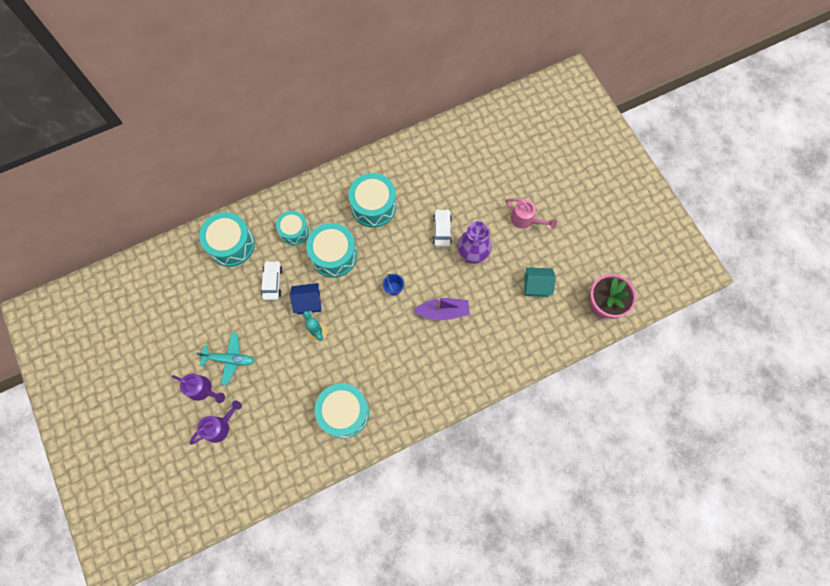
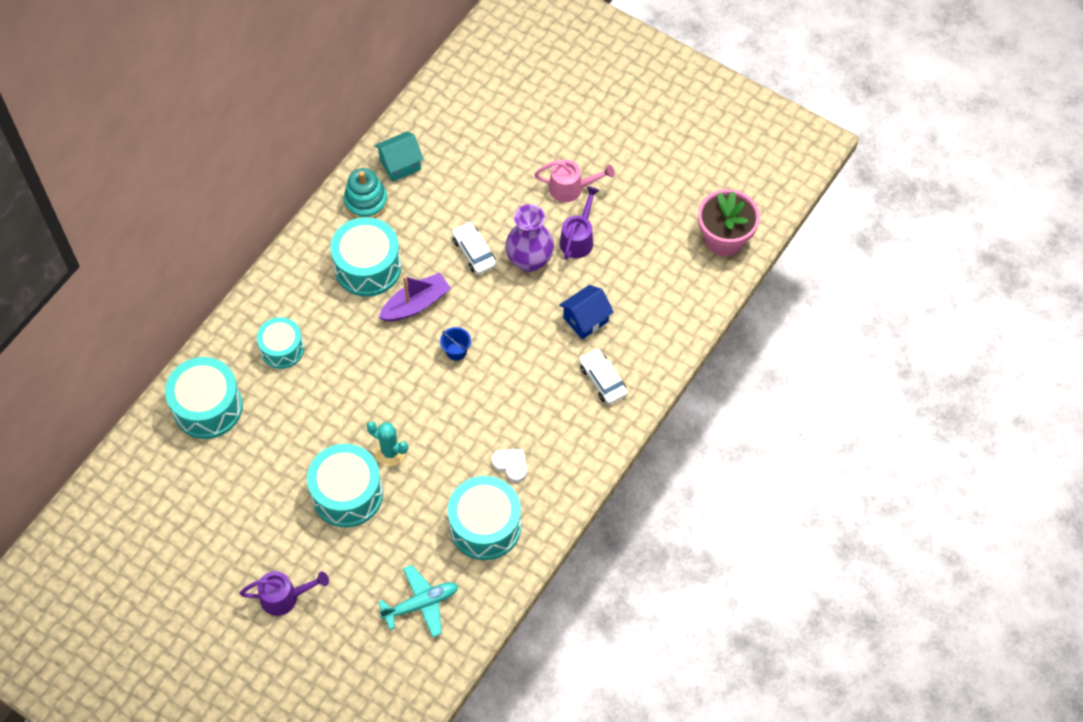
camera: 30 degrees left, 10 degrees down
(220, 426) = (336, 627): purple watering can -> purple watering can (578, 239)
(230, 359) = (297, 543): turquoise plane -> turquoise plane (421, 604)
(272, 282) = (293, 424): white car -> white car (602, 380)
(308, 302) = (357, 423): blue house -> blue house (585, 319)
(334, 255) = (353, 351): turquoise drum -> turquoise drum (347, 494)
(383, 381) = (511, 465): none -> white heart
(397, 164) = (366, 202): none -> turquoise stacking toy
(443, 311) = (535, 346): purple boat -> purple boat (416, 304)
(536, 286) = (631, 259): turquoise house -> turquoise house (400, 164)

